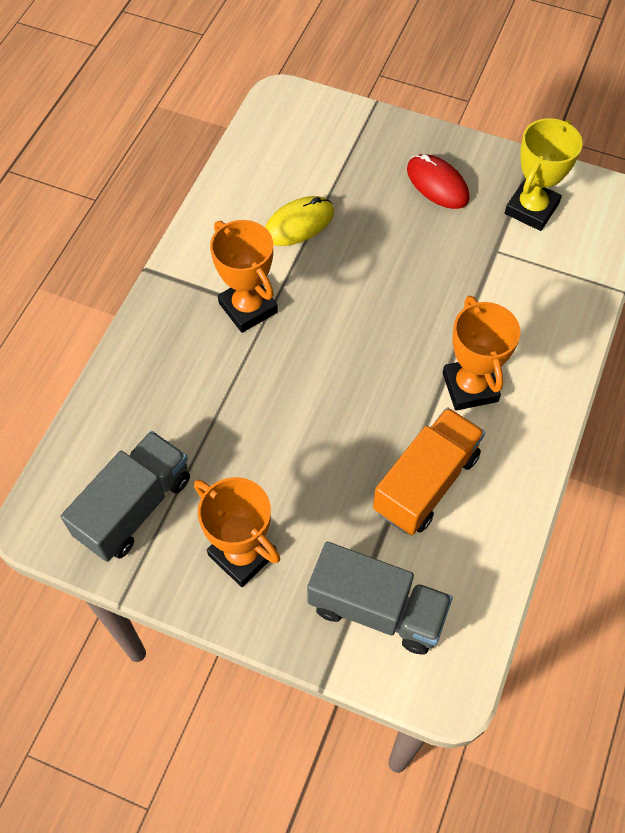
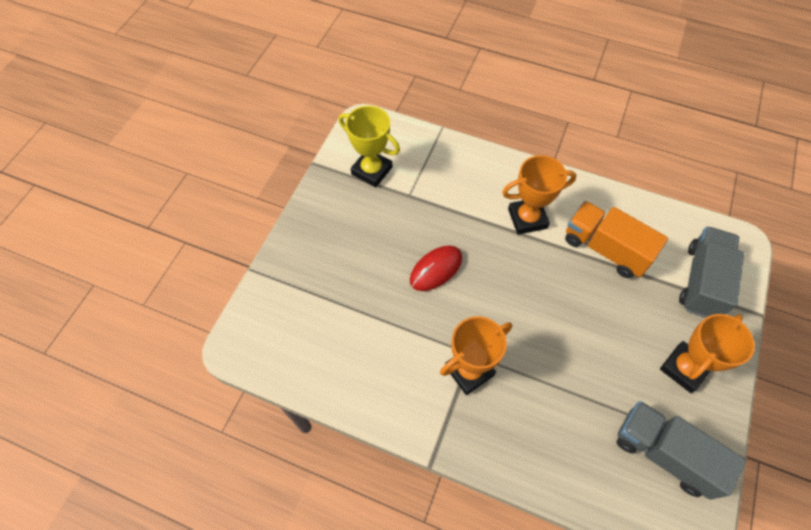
camera: 90 degrees left, 0 degrees up
(298, 224) = (382, 331): yellow mouse -> none
(437, 184) = (345, 229): red mouse -> red mouse (436, 269)

